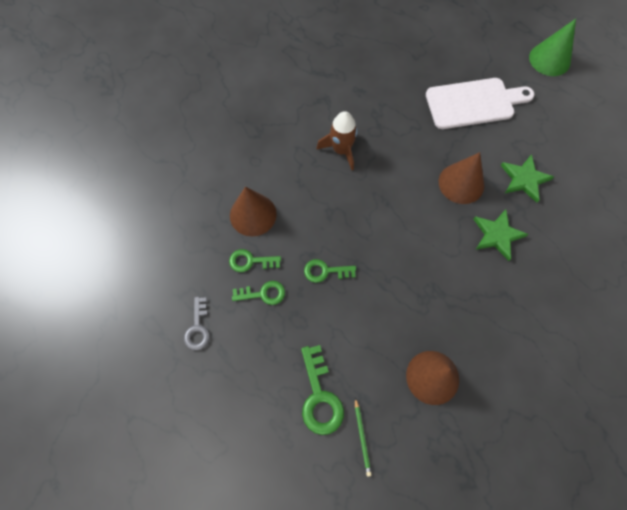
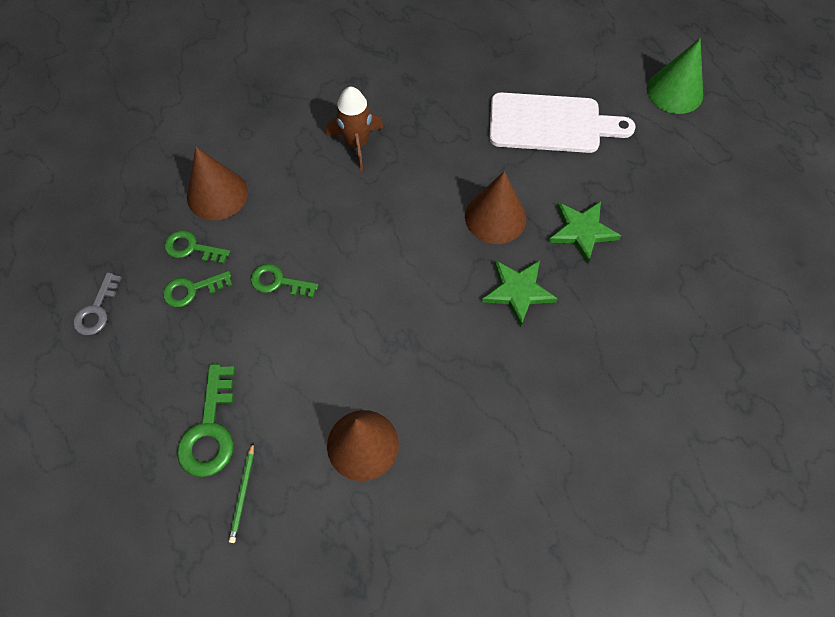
camera: 15 degrees right, 5 degrees down
(263, 294) = (191, 290): green key -> green key turned 150 degrees clockwise

